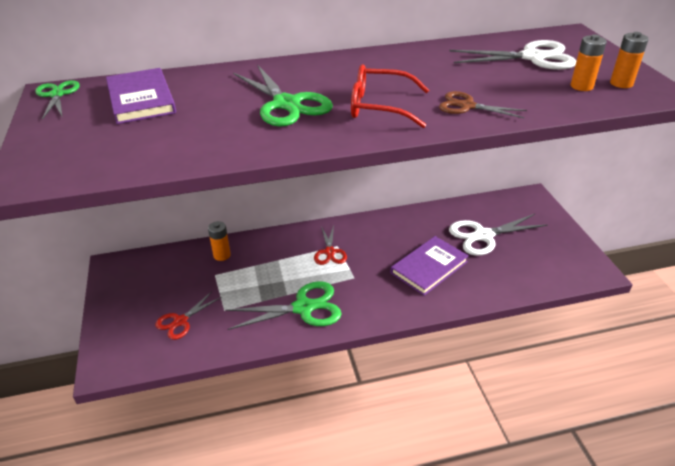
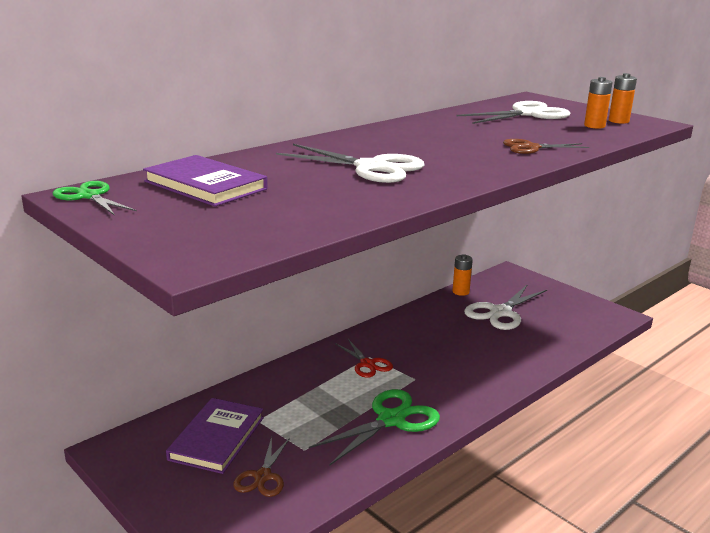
camera: 30 degrees left, 15 degrees down
(180, 321) = (263, 477): red scissors -> brown scissors
(222, 255) = (247, 399): orange battery -> orange battery (460, 292)
(287, 104) = (372, 168): green scissors -> white scissors
(380, 107) = (460, 158): red glasses -> none
(429, 267) = (478, 350): purple book -> purple book (217, 438)

